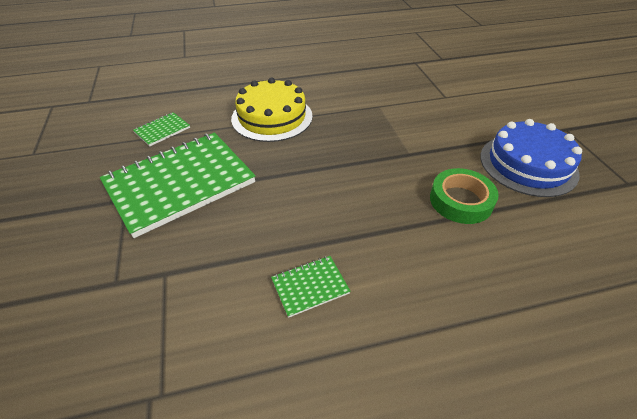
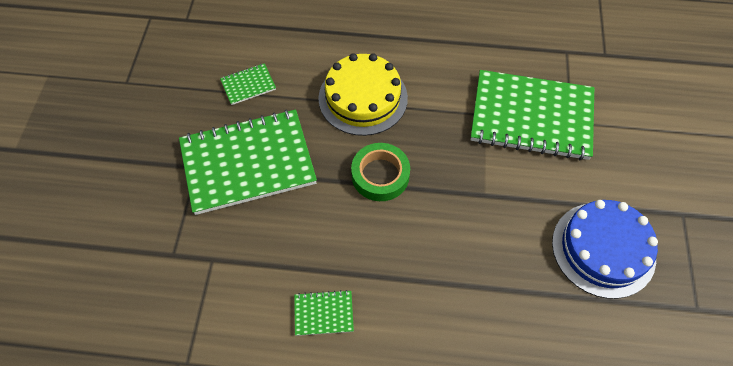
camera: 20 degrees right, 15 degrees up
(414, 100) = (531, 117): none -> green notebook
(460, 201) = (503, 270): green tape -> green tape (380, 175)

